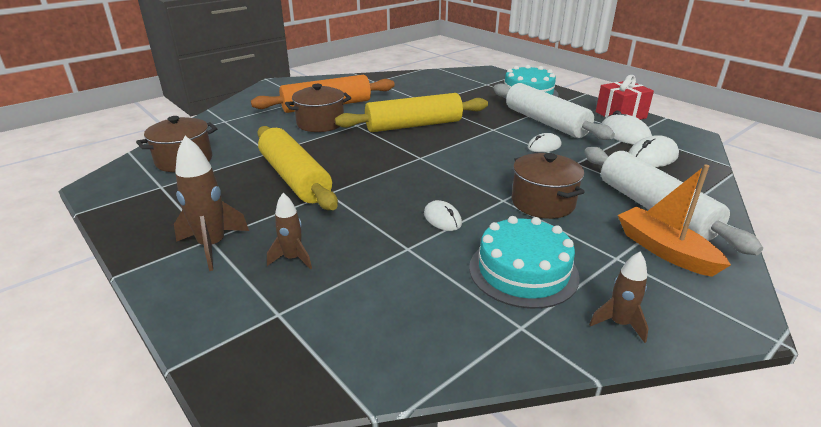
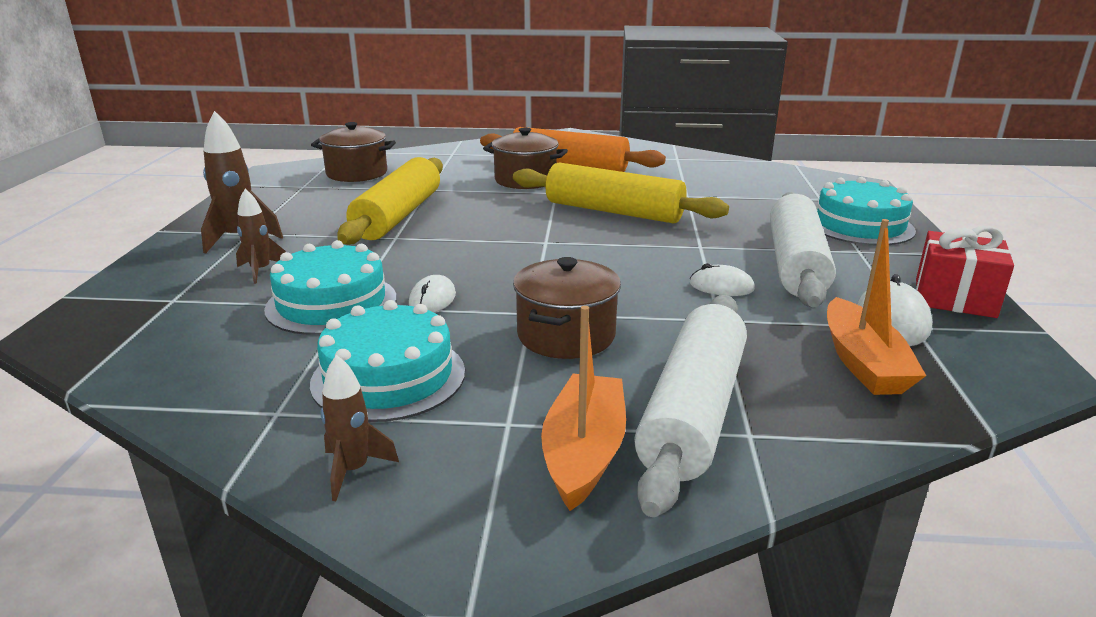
camera: 45 degrees right, 5 degrees down
(394, 252) = (331, 303): none -> turquoise cake
(652, 157) = (863, 362): white mouse -> orange boat

